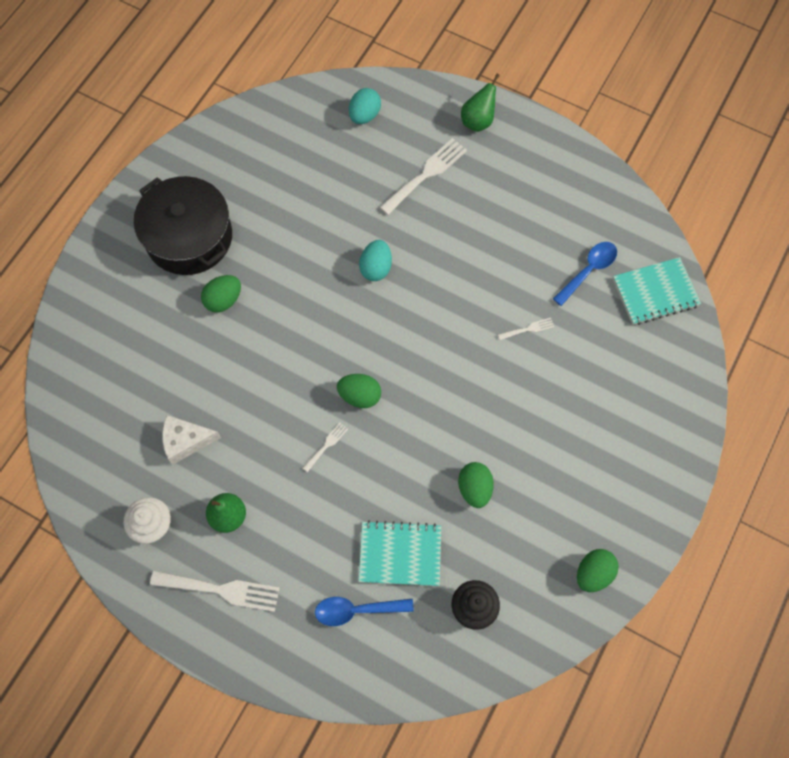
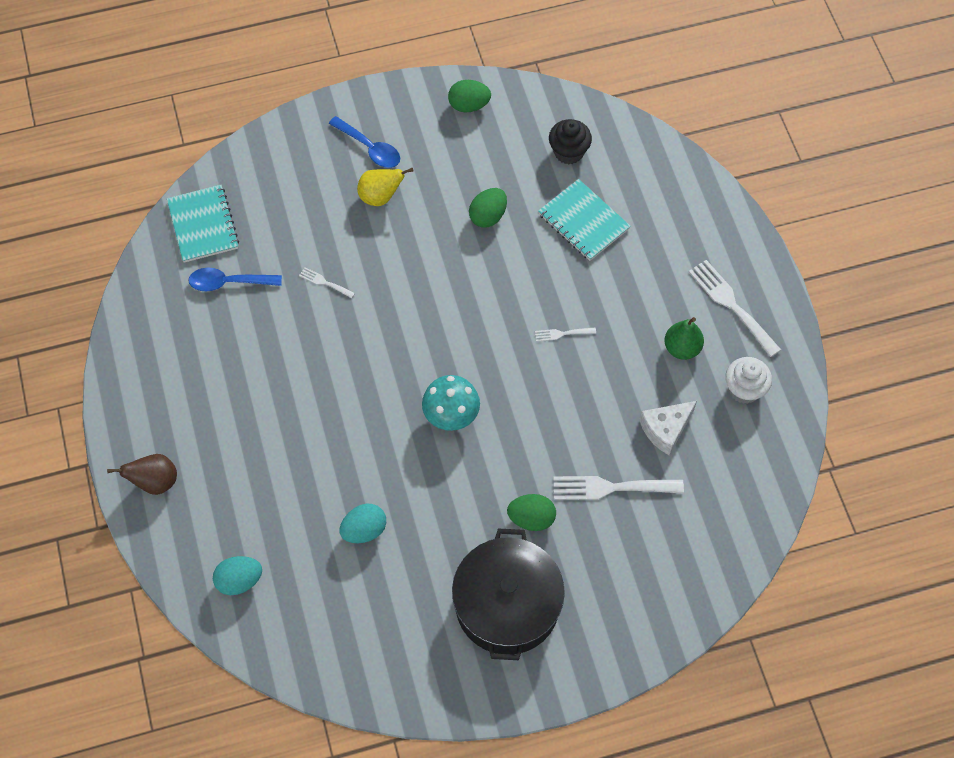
camera: 135 degrees left, 5 degrees down
(186, 441) = (666, 429): white cheese -> white cheese turned 105 degrees clockwise
(344, 318) = (451, 415): none -> turquoise mushroom
(356, 610) = (648, 214): blue spoon -> blue spoon (370, 148)
(360, 396) = (501, 346): green egg -> none
(376, 268) = (383, 432): turquoise egg -> turquoise egg (364, 530)
(426, 174) = (253, 474): white fork -> white fork (610, 488)
(478, 121) = (155, 482): green pear -> brown pear
(566, 428) = (380, 197): none -> yellow pear
(655, 292) = (203, 225): turquoise notebook -> turquoise notebook turned 45 degrees clockwise

